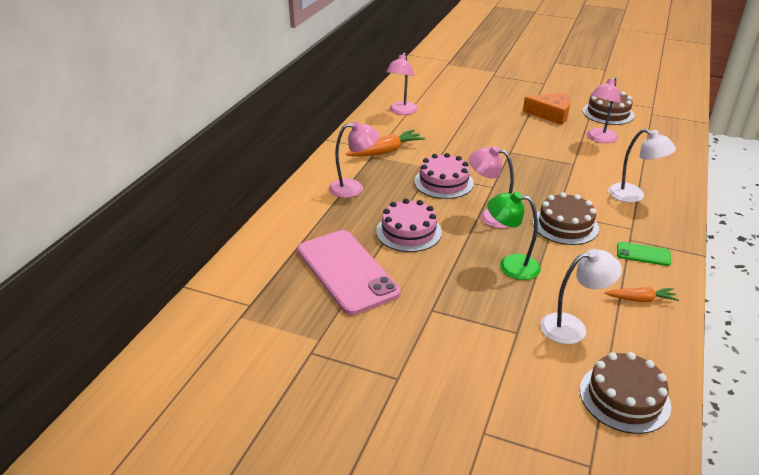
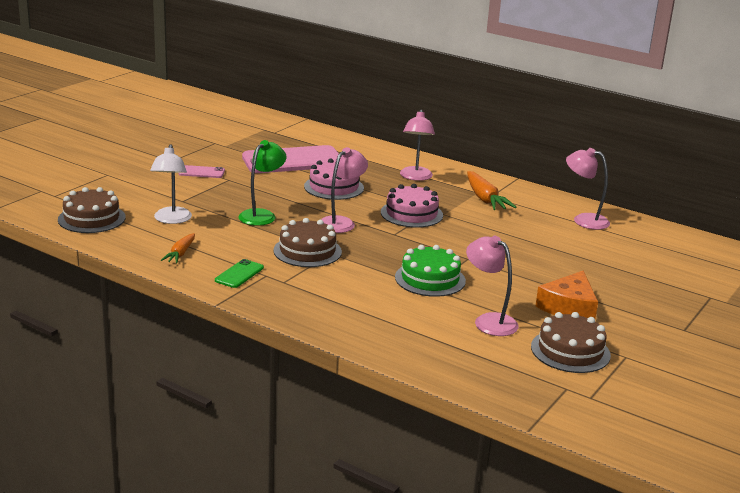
camera: 100 degrees right, 10 degrees down
(423, 338) = (201, 172): none -> pink phone
(560, 164) = (430, 279): none -> green cake
(633, 196) = (343, 301): white lamp -> none

